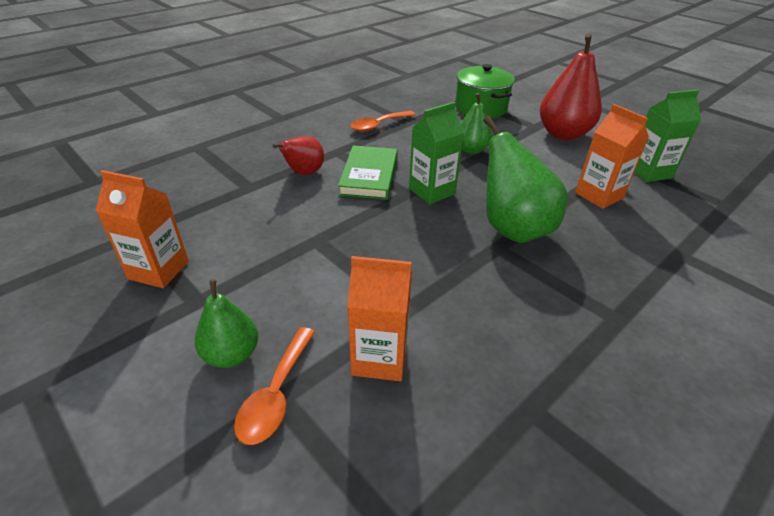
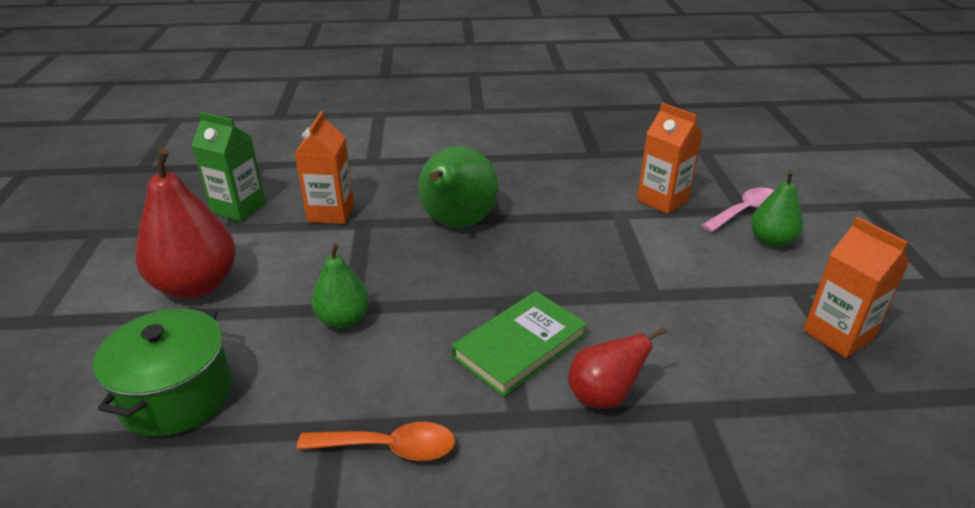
camera: 140 degrees left, 5 degrees down
(276, 394) = (745, 211): orange spoon -> pink spoon
(432, 191) = (474, 289): green carton -> none

